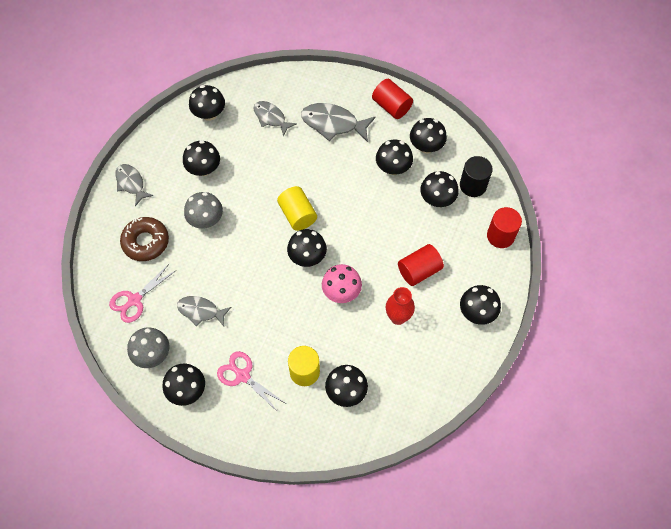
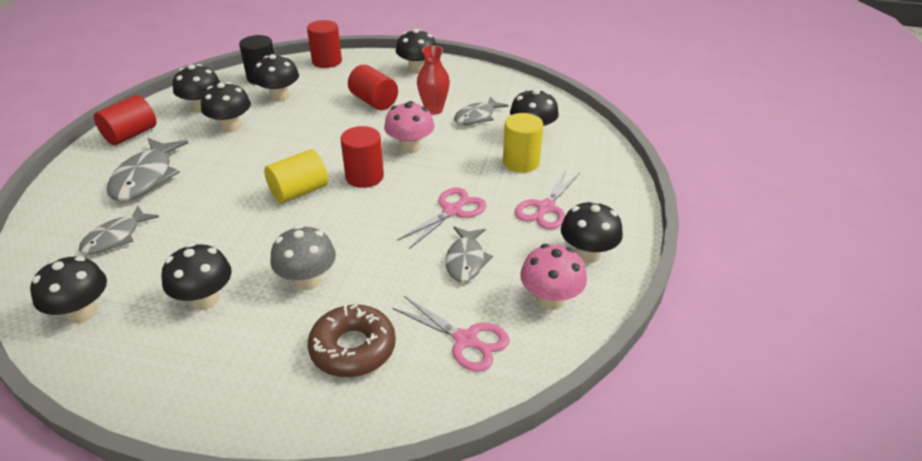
camera: 100 degrees left, 25 degrees down
(131, 183) = (223, 398): grey fish -> grey fish (477, 117)
(152, 354) = (550, 299): grey mushroom -> pink mushroom
(254, 311) = (452, 211): none -> pink scissors
(307, 257) = (364, 177): black mushroom -> red cylinder

